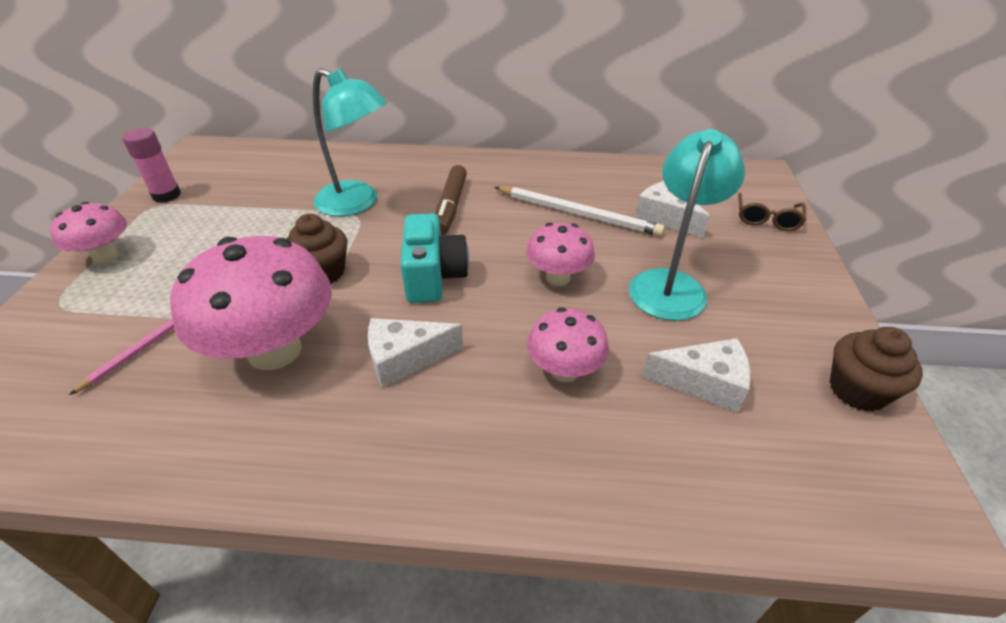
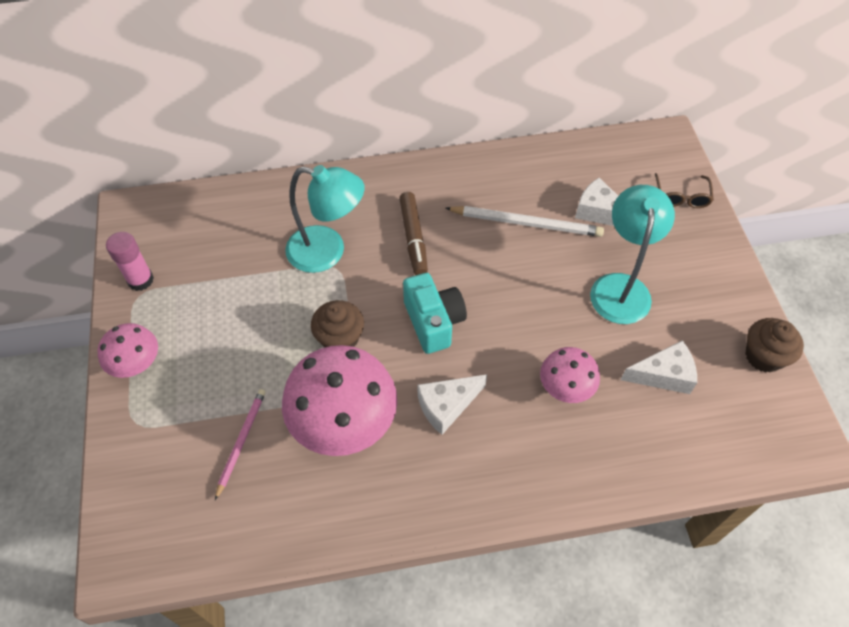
camera: 15 degrees left, 15 degrees up
(558, 277) = (532, 300): pink mushroom -> none

